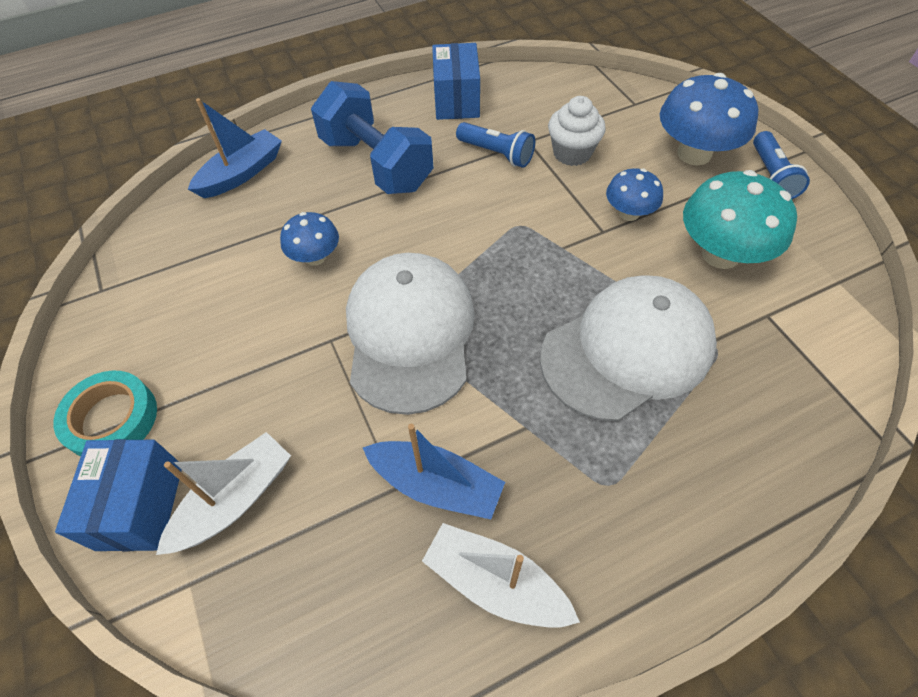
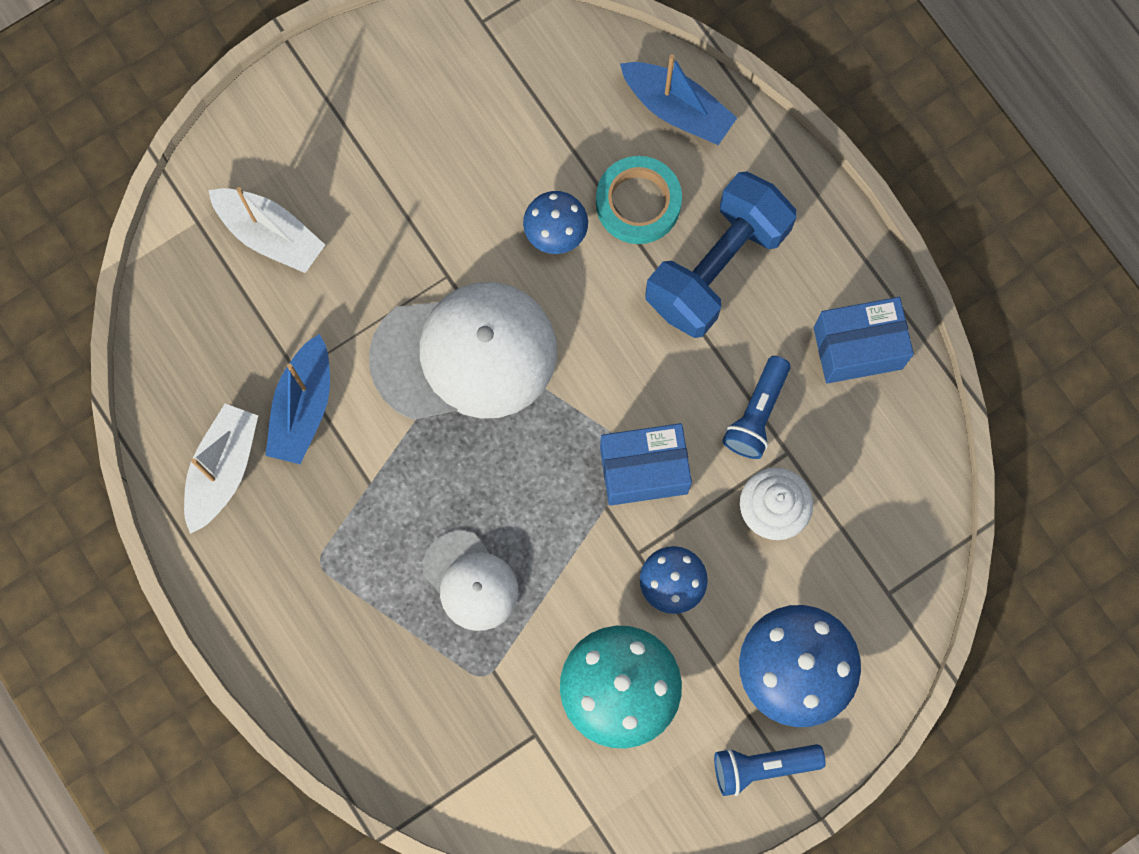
camera: 80 degrees right, 20 degrees up
(112, 419) = (335, 97): turquoise tape -> turquoise tape (638, 203)
(140, 506) = (256, 157): blue box -> blue box (643, 470)
(627, 350) = (470, 581): white cap -> white cap, size x0.55

